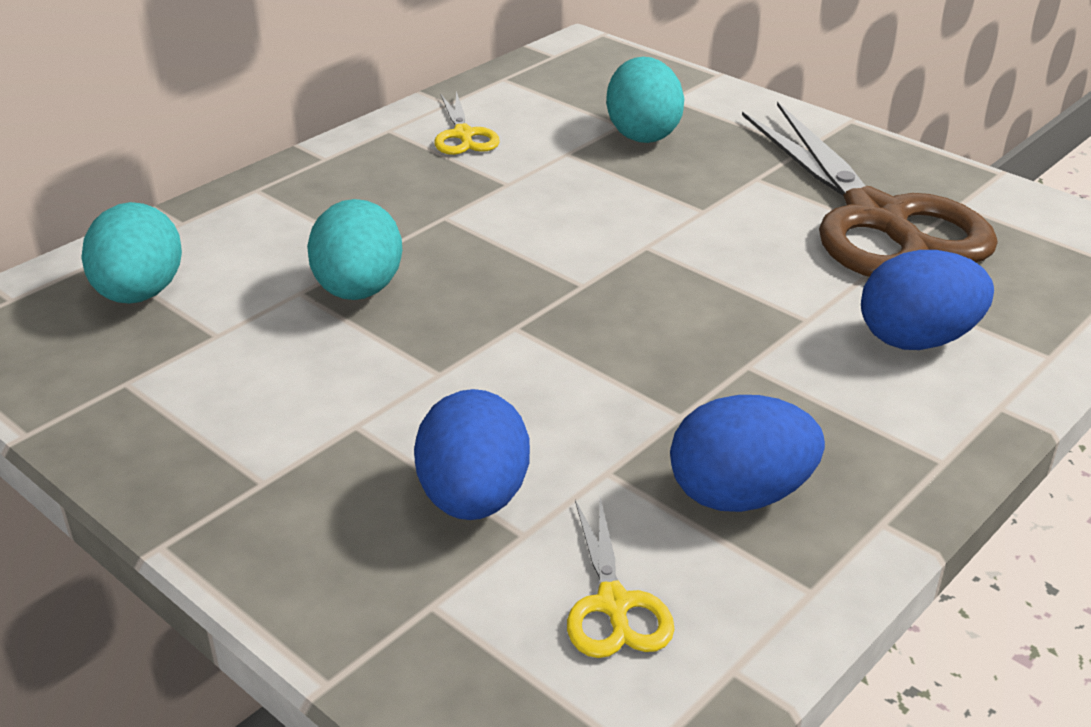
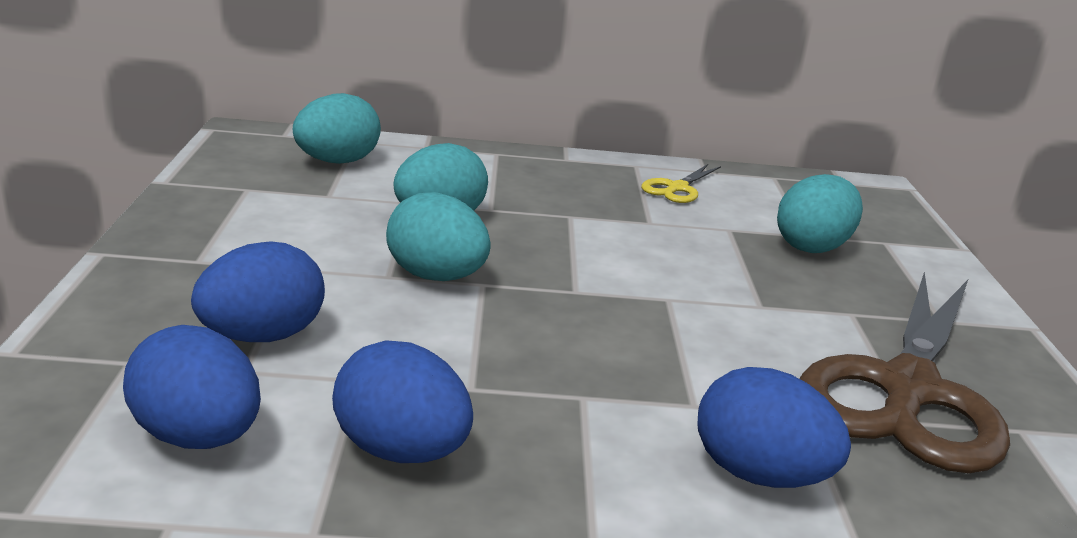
camera: 45 degrees right, 10 degrees down
(474, 347) = (436, 277): none -> turquoise egg
(614, 605) = (197, 437): yellow scissors -> blue egg

